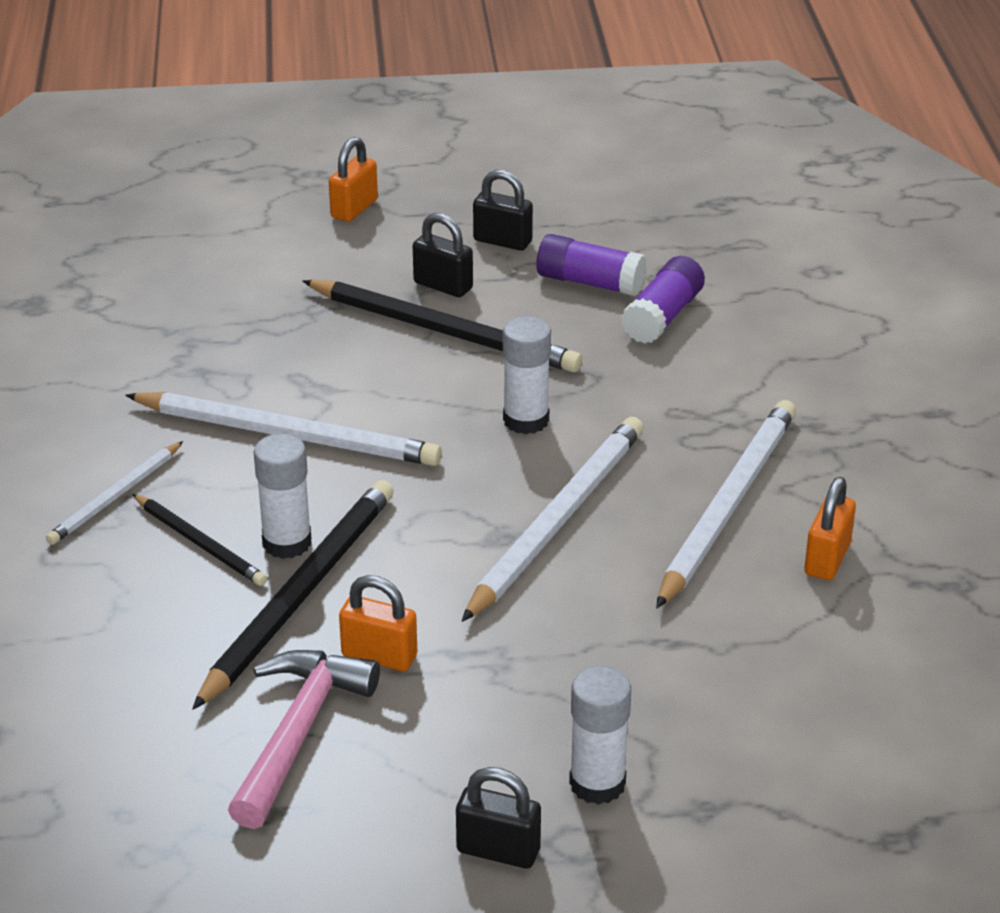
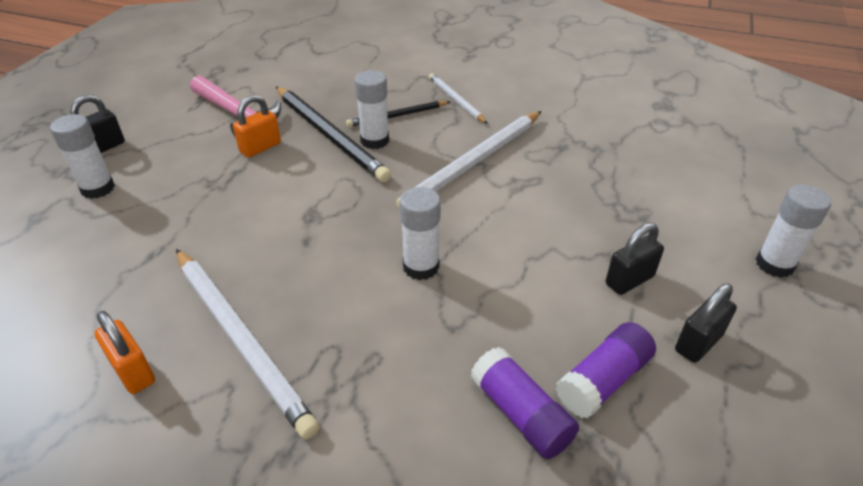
camera: 115 degrees right, 5 degrees up
(354, 209) = (774, 264): orange padlock -> white glue stick
(444, 331) = (560, 261): black pencil -> none
(557, 521) = (303, 244): white pencil -> none

